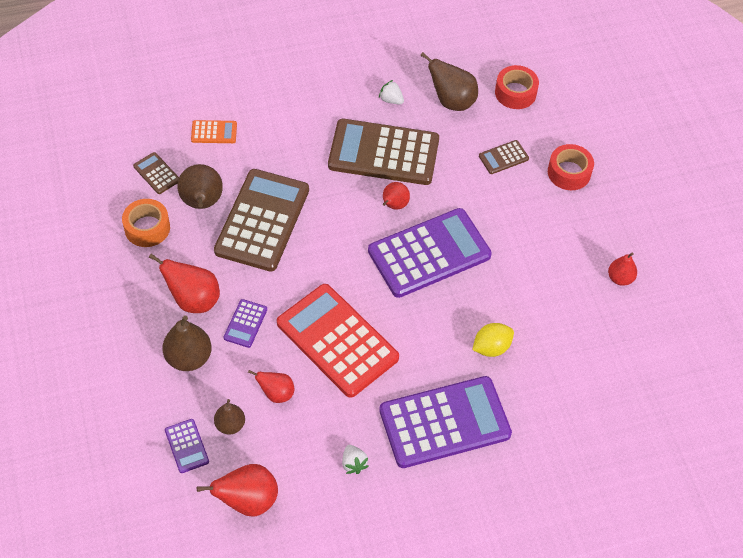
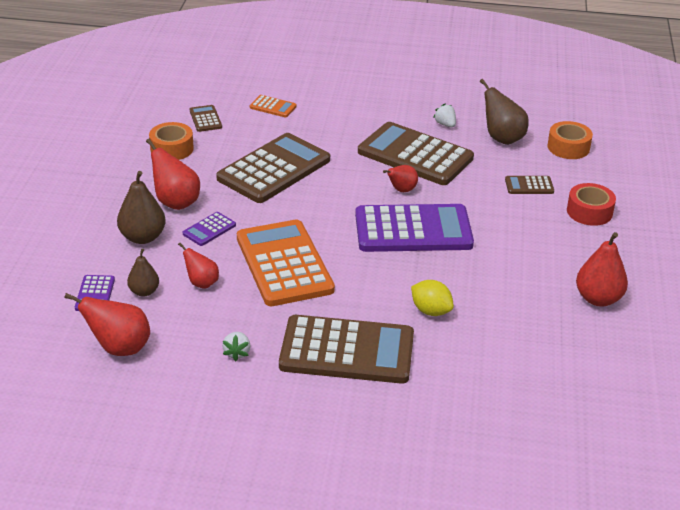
camera: 25 degrees right, 20 degrees down
(202, 203) = (230, 145): brown pear -> none
(337, 340) = (284, 264): red calculator -> orange calculator
(444, 422) = (347, 351): purple calculator -> brown calculator
(491, 347) = (431, 311): yellow lemon -> yellow lemon turned 45 degrees clockwise
(515, 93) = (568, 147): red tape -> orange tape
(620, 278) = (598, 299): red pear -> red pear, size x1.60

